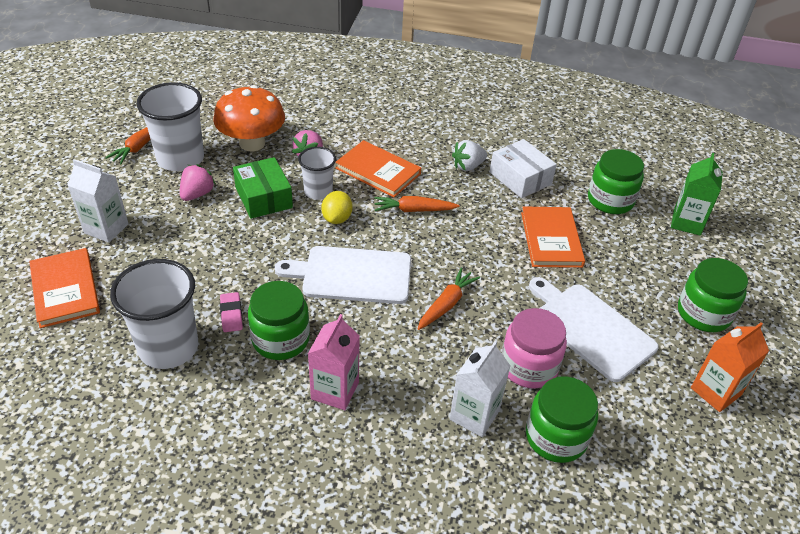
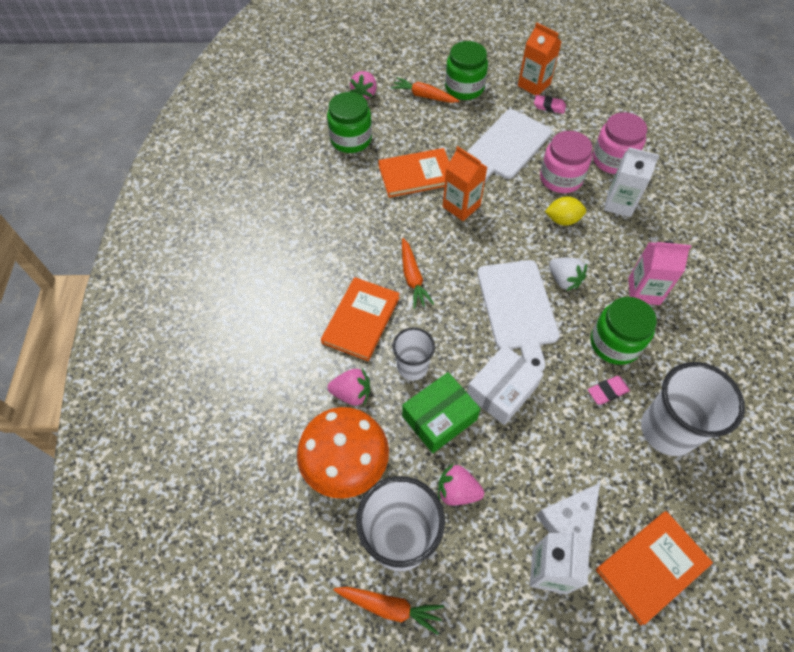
camera: 100 degrees left, 15 degrees up
(134, 251) = (569, 520): none -> white cheese
(337, 218) = (447, 339): yellow lemon -> yellow lemon (562, 220)
(447, 304) = (522, 234): orange carrot -> orange carrot (423, 96)
(468, 166) = (331, 244): white strawberry -> white strawberry (564, 280)
(498, 264) = (461, 206): none -> orange carton
(520, 178) = (337, 202): white box -> white box (502, 390)
(556, 437) = (612, 160): green jar -> pink jar
(668, 396) = (549, 106): none -> pink eraser
(686, 222) = (364, 94): green carton -> pink strawberry

